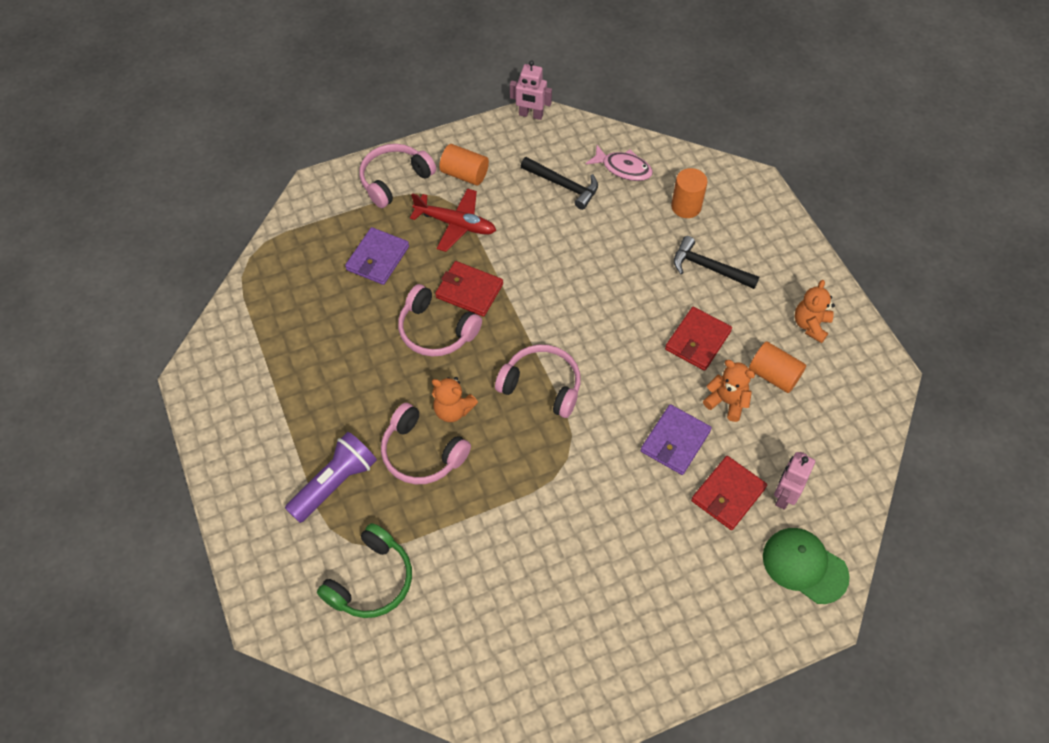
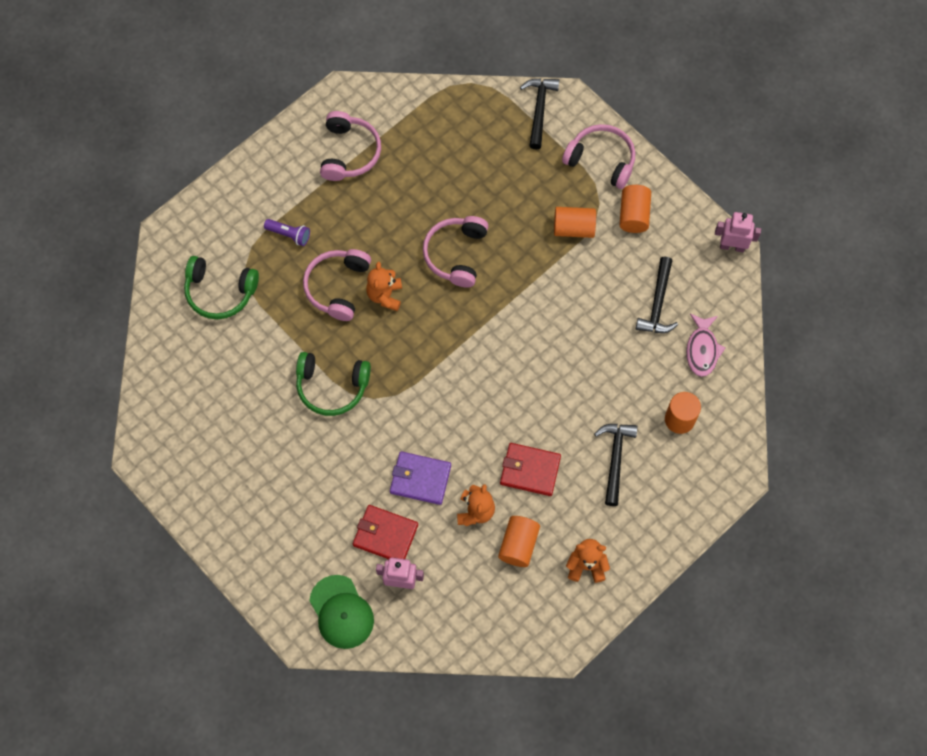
camera: 70 degrees right, 10 degrees up
(313, 211) = (539, 110): none -> black hammer
(335, 483) = (289, 235): purple flashlight -> purple flashlight, size x0.57
(378, 258) = (511, 180): purple wallet -> none
(455, 224) = (573, 228): red plane -> orange cylinder
(469, 291) = (507, 265): red wallet -> none
(530, 115) = (732, 246): pink robot -> pink robot turned 105 degrees clockwise
(538, 495) = (332, 387): none -> green headphones
(542, 385) = (434, 356): pink headphones -> pink headphones (349, 152)
(804, 566) = (341, 612): green cap -> green cap turned 135 degrees clockwise

